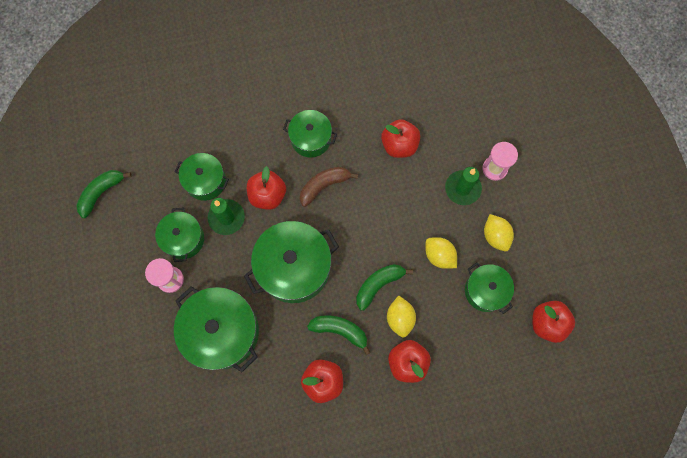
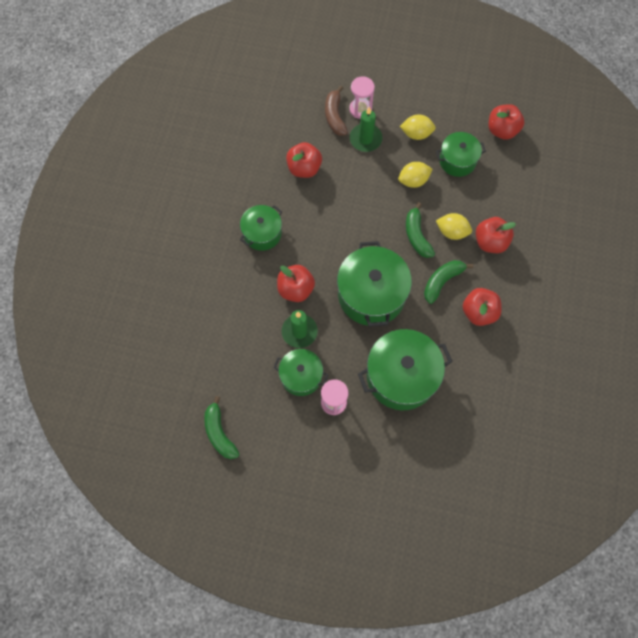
camera: 65 degrees left, 5 degrees down
(205, 181) = (256, 336): green pot -> none
(324, 185) = (310, 241): brown banana -> brown banana (335, 116)

